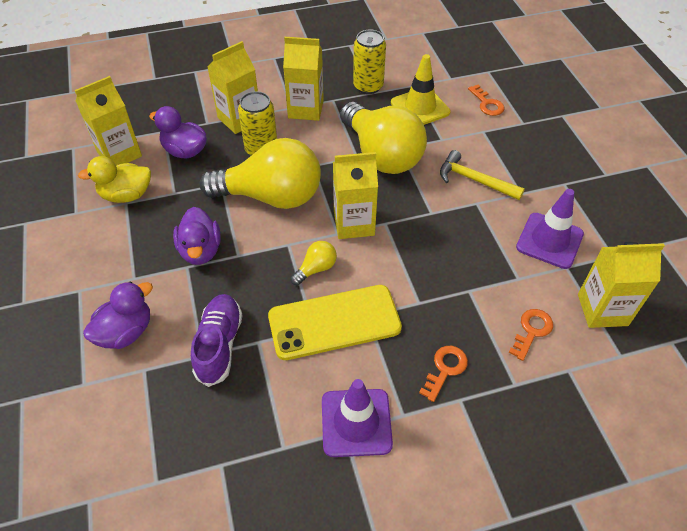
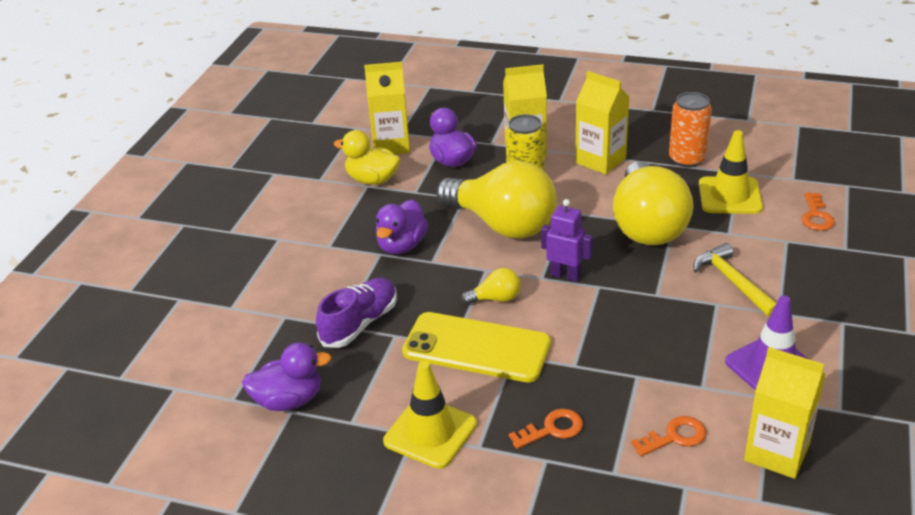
camera: 35 degrees right, 15 degrees down
(126, 332) = (291, 283): purple duck -> purple duck (289, 400)
(354, 223) = (565, 275): yellow carton -> purple robot
(356, 422) = (430, 433): purple traffic cone -> yellow traffic cone
(368, 86) = (687, 159): yellow can -> orange can

